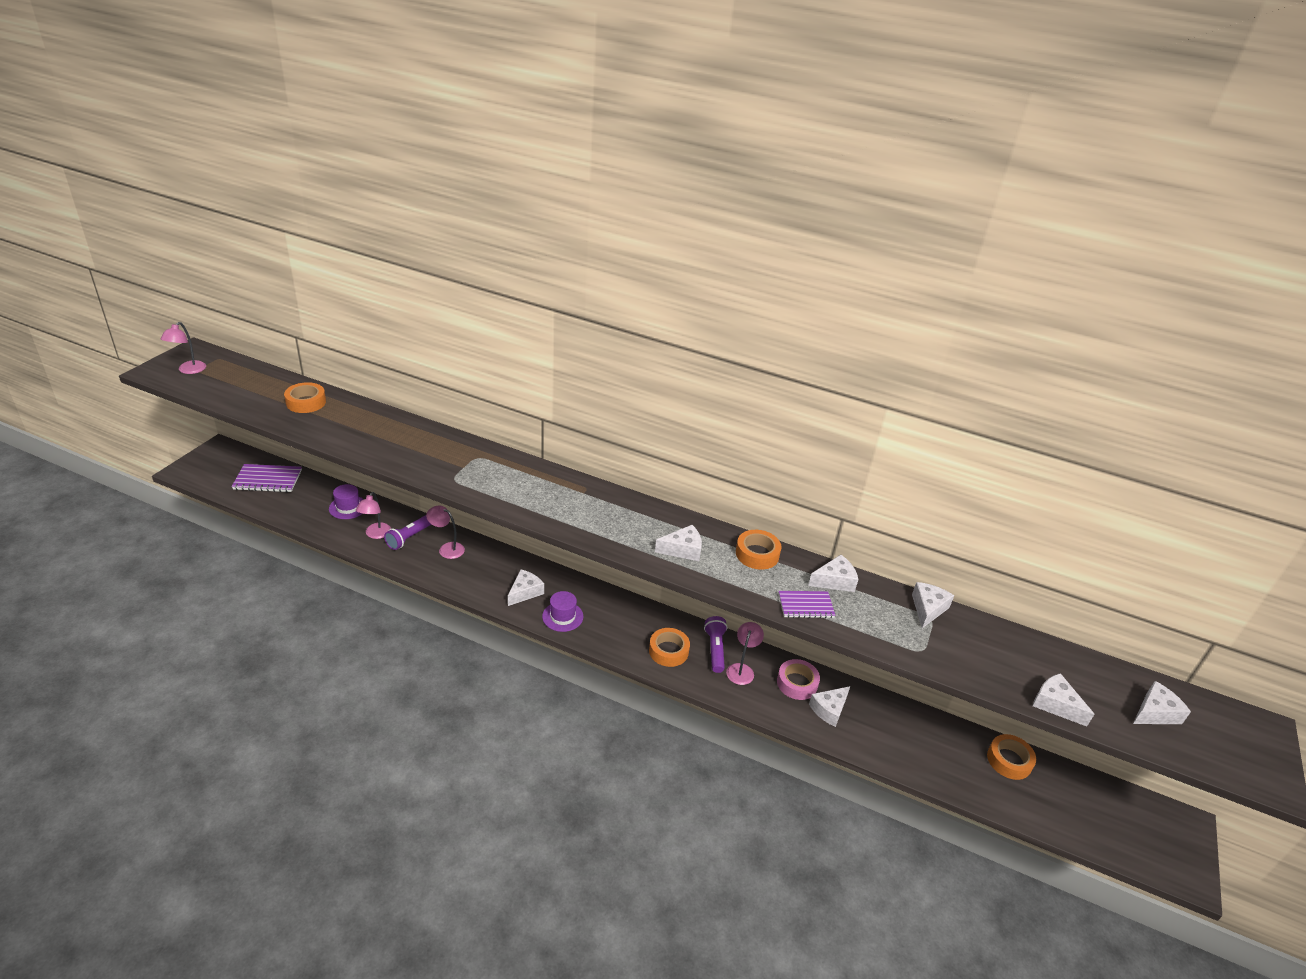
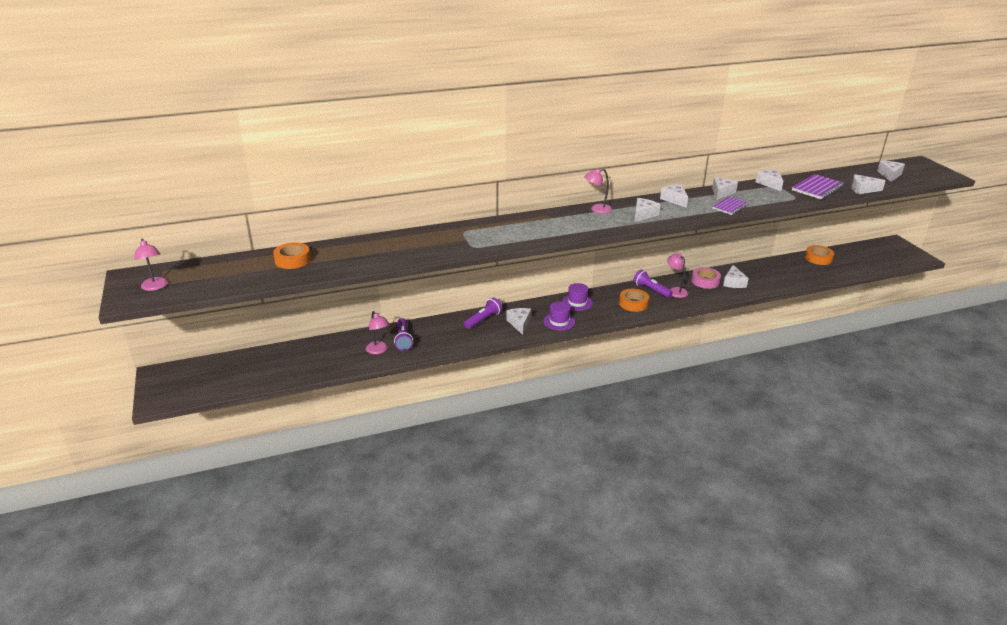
camera: 40 degrees left, 5 degrees down
(268, 480) = (239, 368): purple notebook -> purple notebook (817, 188)
(348, 507) = (331, 349): purple hat -> purple hat (577, 302)
(447, 548) = (437, 331): pink lamp -> pink lamp (597, 210)
(502, 565) = (483, 319): none -> purple flashlight
(757, 554) = (675, 200): orange tape -> white cheese

